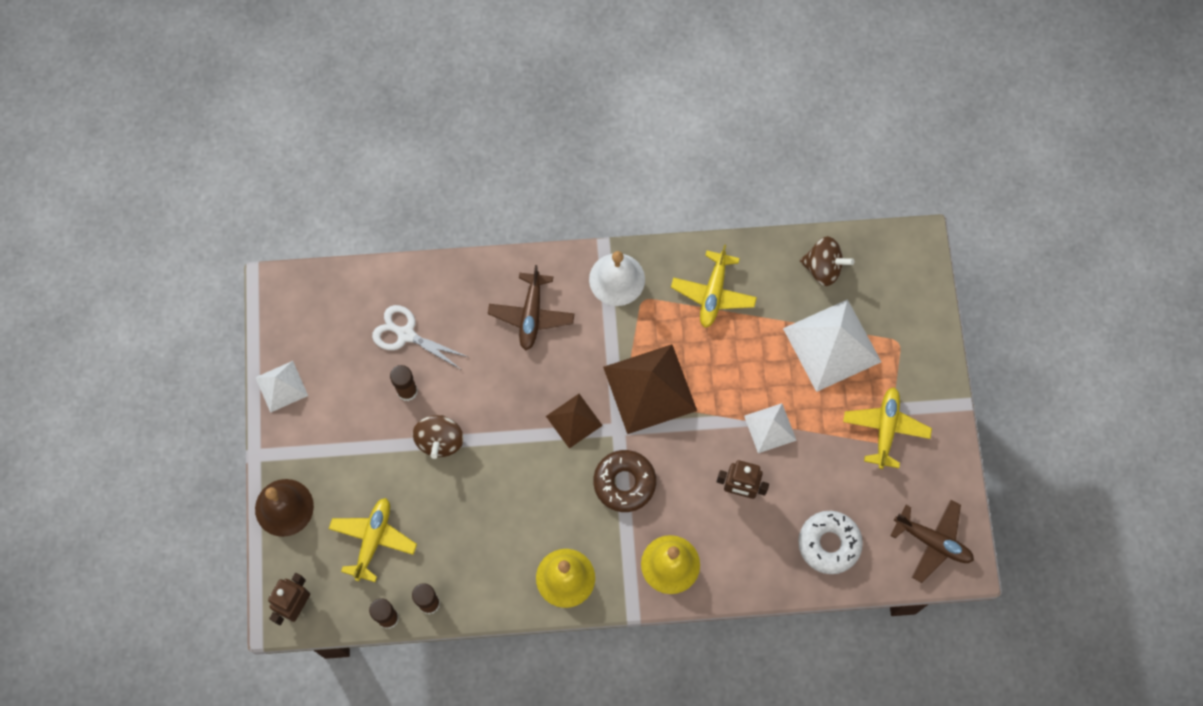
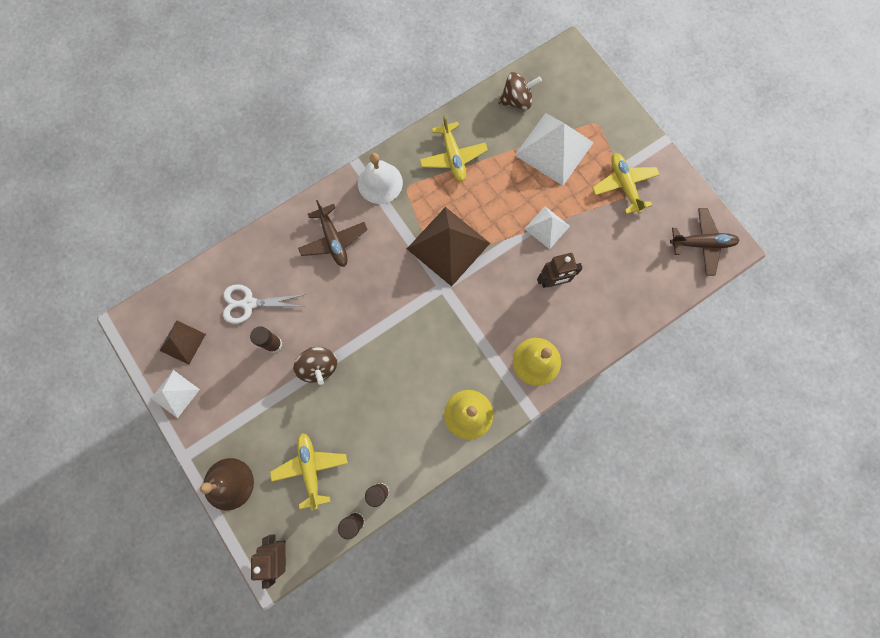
camera: 30 degrees left, 5 degrees up
(574, 420) = (408, 298): brown pyramid -> brown pyramid (182, 342)
(624, 483) = (470, 322): brown donut -> none
(829, 544) = (635, 284): white donut -> none

